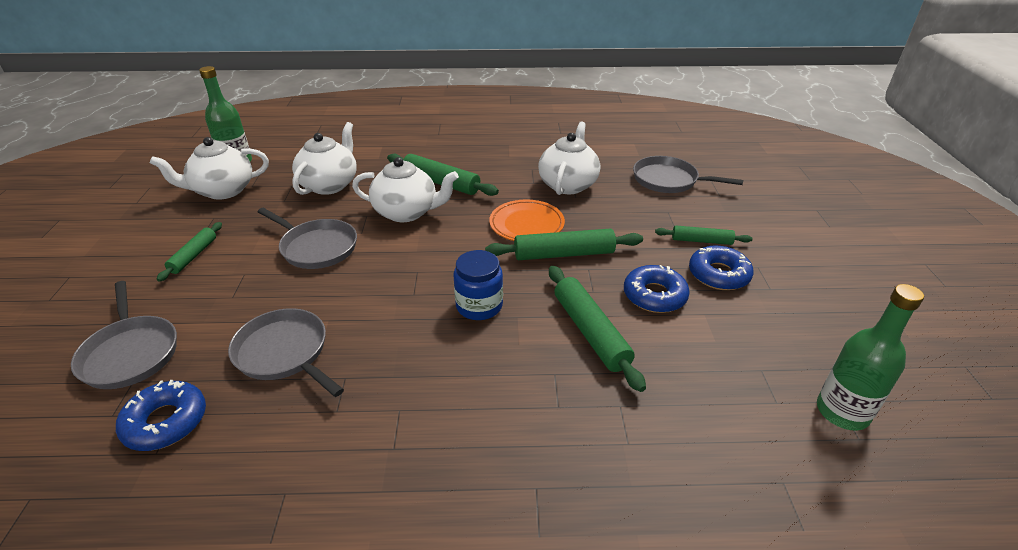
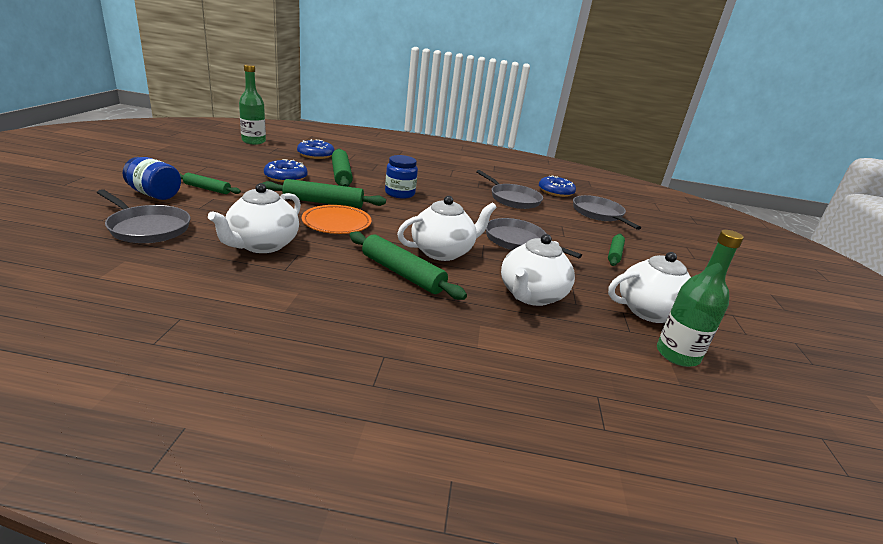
camera: 175 degrees left, 10 degrees down
(407, 212) = (443, 252): white teapot -> white teapot turned 135 degrees clockwise
(718, 274) = (228, 175): blue donut -> blue donut (316, 155)
(729, 218) = (154, 194): none -> blue jar

